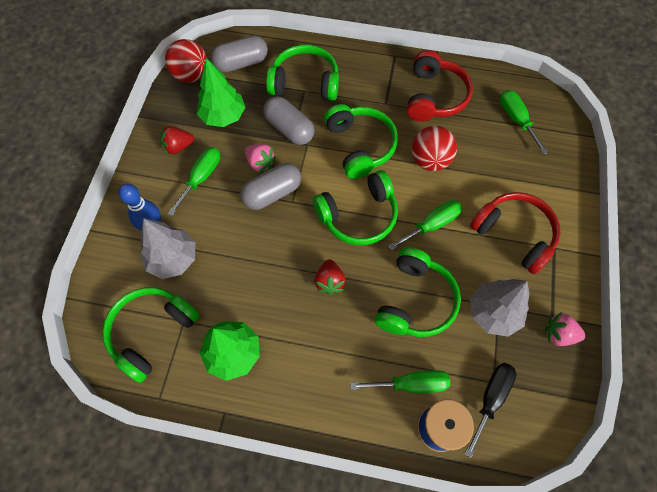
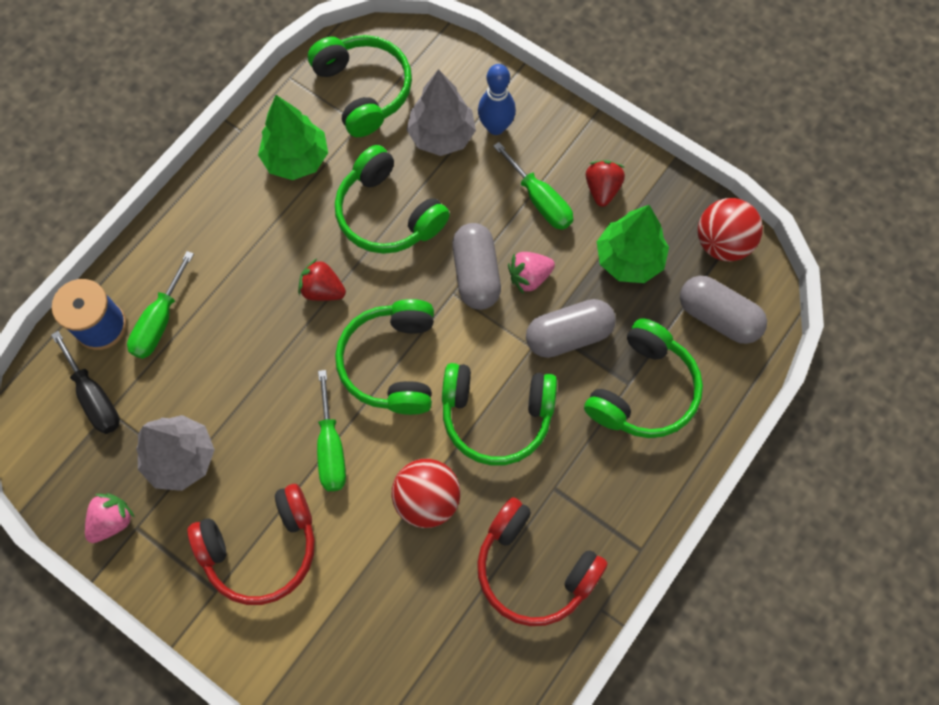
camera: 115 degrees right, 5 degrees up
(241, 63) = (718, 317): grey capsule -> grey capsule turned 60 degrees counterclockwise
(415, 301) = (246, 375): green headphones -> green headphones (388, 214)
(516, 120) = (434, 671): green screwdriver -> none

